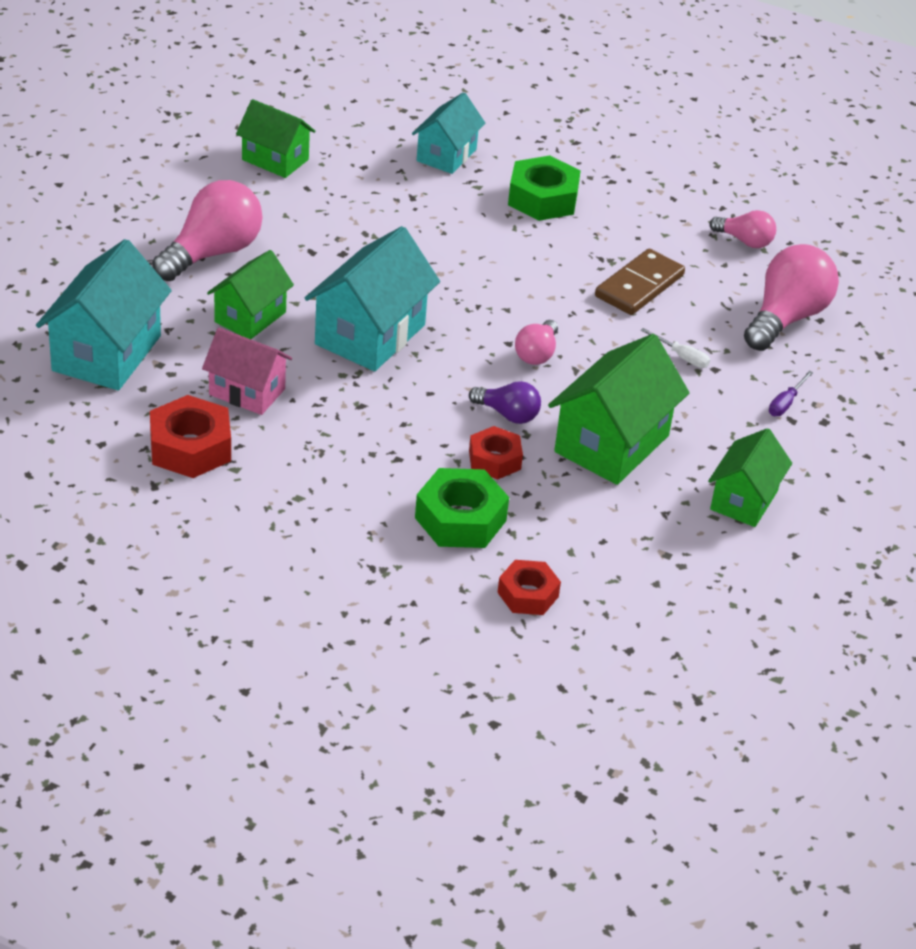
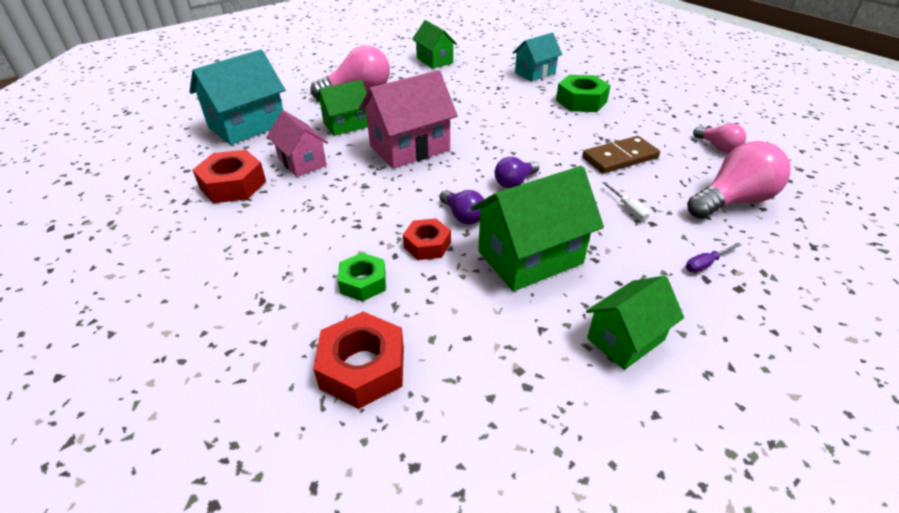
camera: 30 degrees right, 0 degrees up
(370, 334) = (409, 148): turquoise house -> pink house
(460, 519) = (363, 282): green nut -> green nut, size x0.65
(528, 594) = (363, 368): red nut -> red nut, size x1.55
(537, 354) = (514, 182): pink light bulb -> purple light bulb

